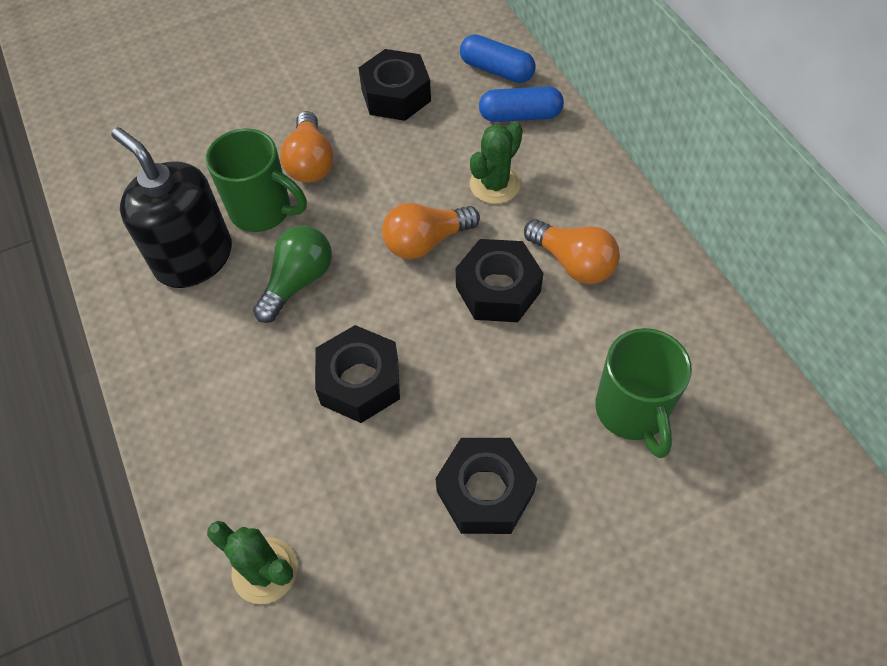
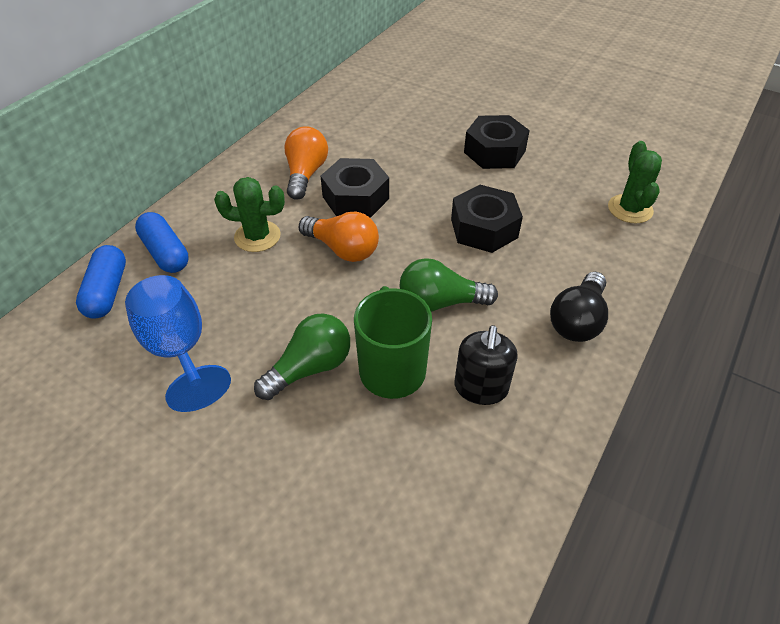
camera: 125 degrees left, 10 degrees down
(184, 377) = (577, 320): none -> black light bulb
(194, 258) = (481, 388): black soap dispenser -> black soap dispenser, size x0.60
(310, 162) = (310, 368): orange light bulb -> green light bulb
(396, 95) = (179, 349): black nut -> blue goblet
(632, 412) = (395, 121): green mug -> none

